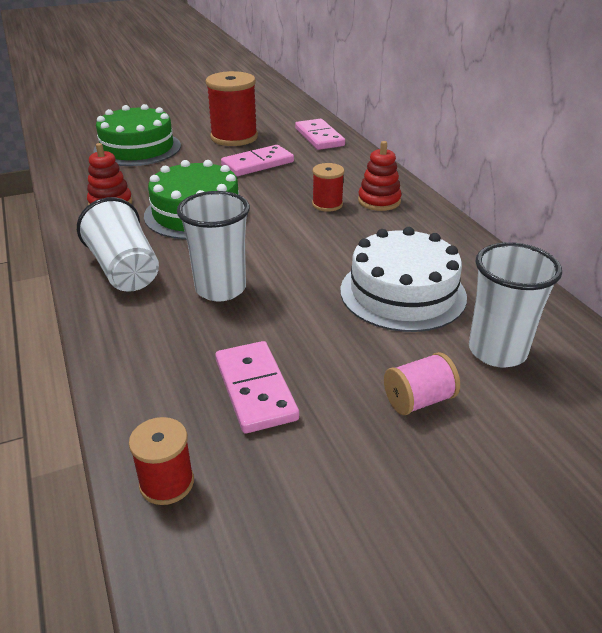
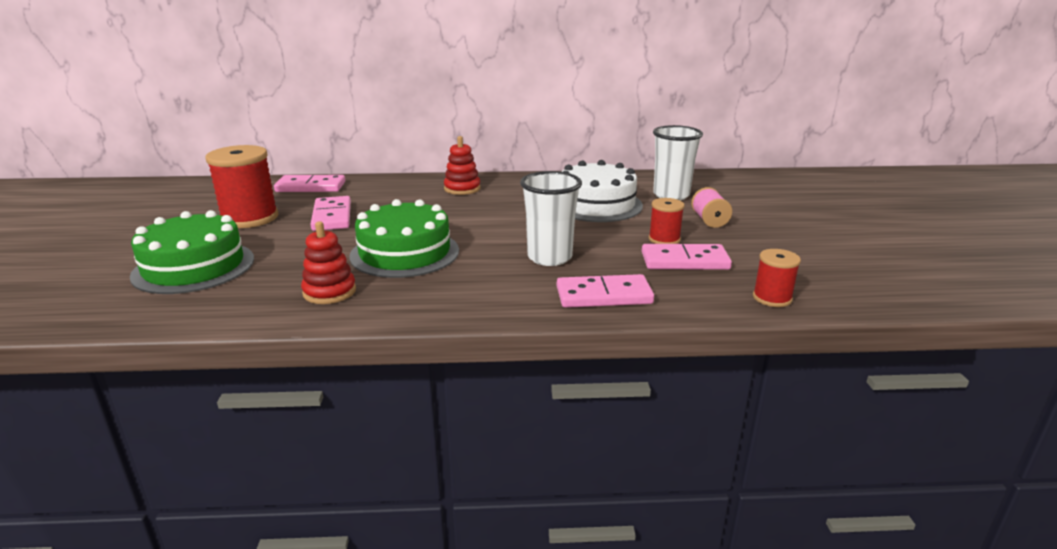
camera: 70 degrees left, 10 degrees down
(125, 270) = (485, 293): white cup -> none
(138, 339) = (604, 295): none -> pink domino
(327, 204) = (448, 204): red spool -> red spool (664, 239)

